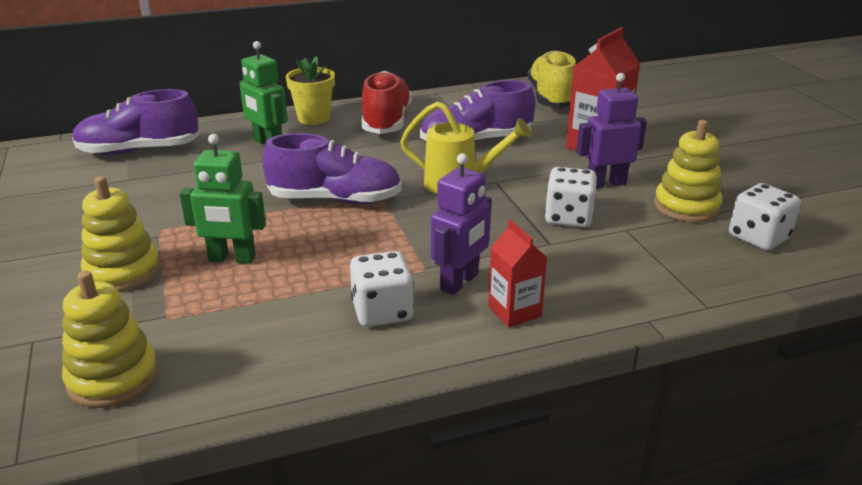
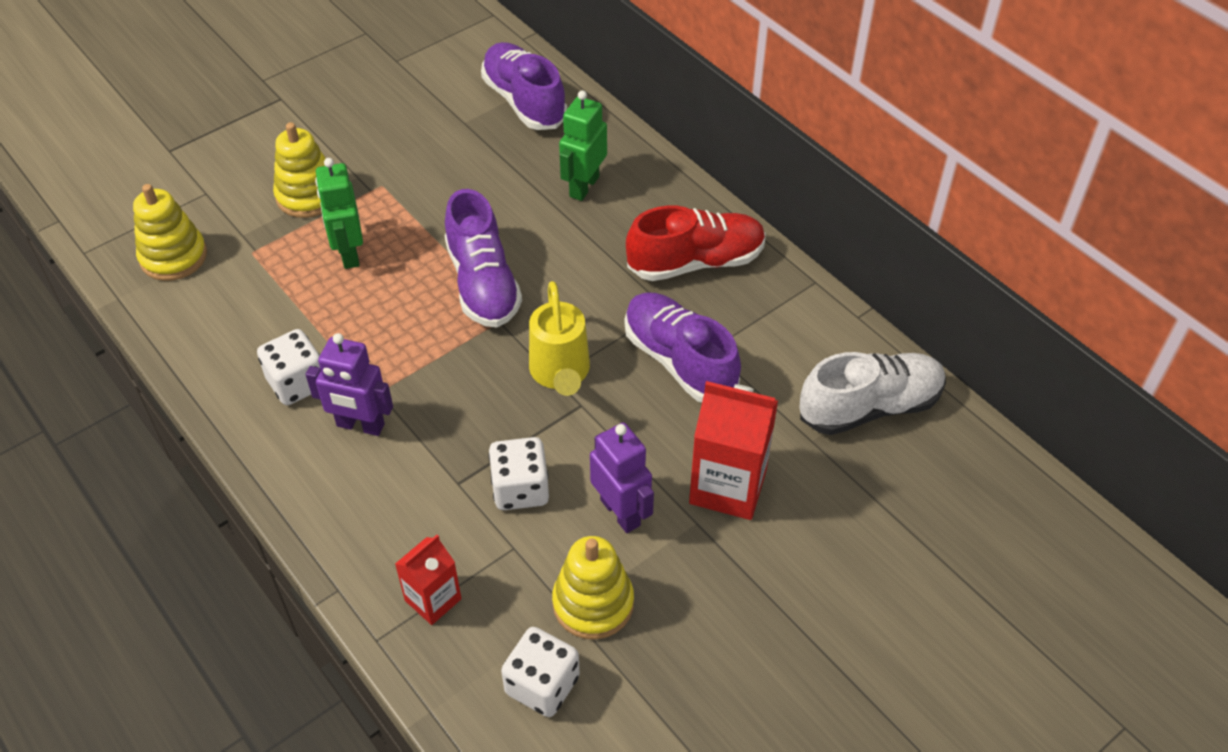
camera: 70 degrees right, 20 degrees up
(313, 118) = (670, 197): yellow flower pot -> none
(514, 311) = (323, 479): red carton -> red carton (433, 599)
(551, 97) = (870, 407): yellow shoe -> white shoe

